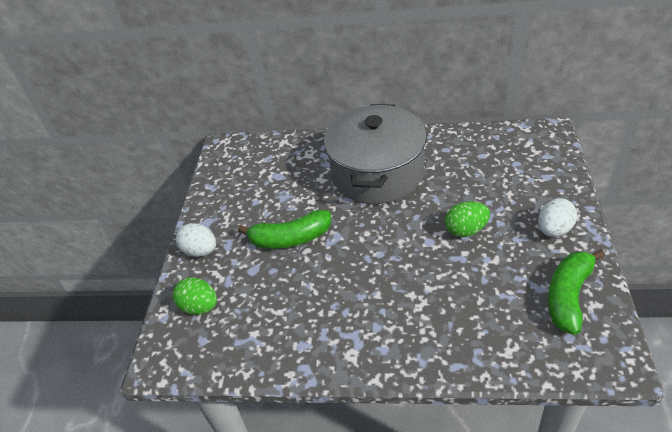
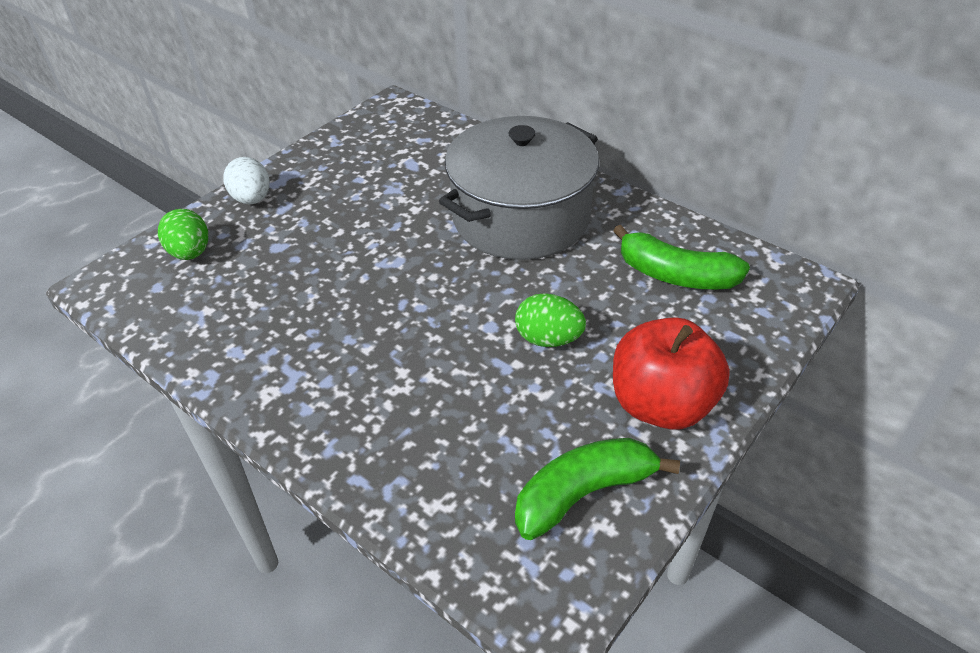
camera: 30 degrees right, 0 degrees up
(290, 238) = (348, 236): green banana -> green banana (675, 275)
(554, 230) = (661, 404): white egg -> red apple

